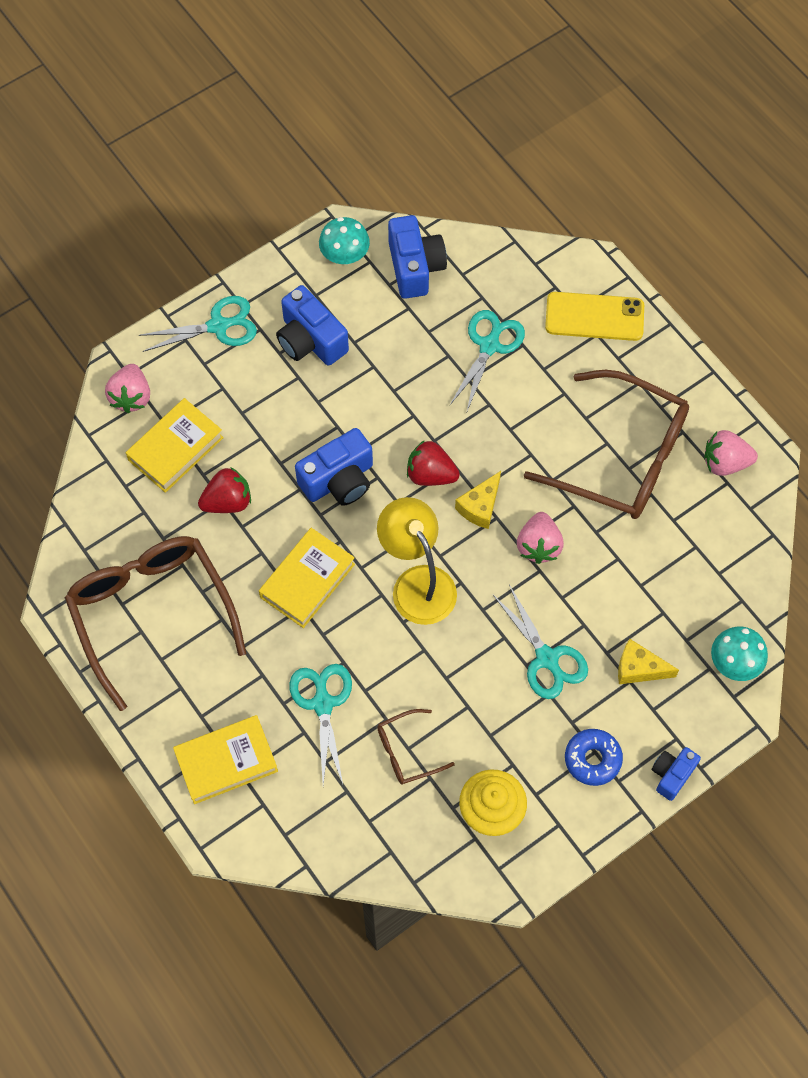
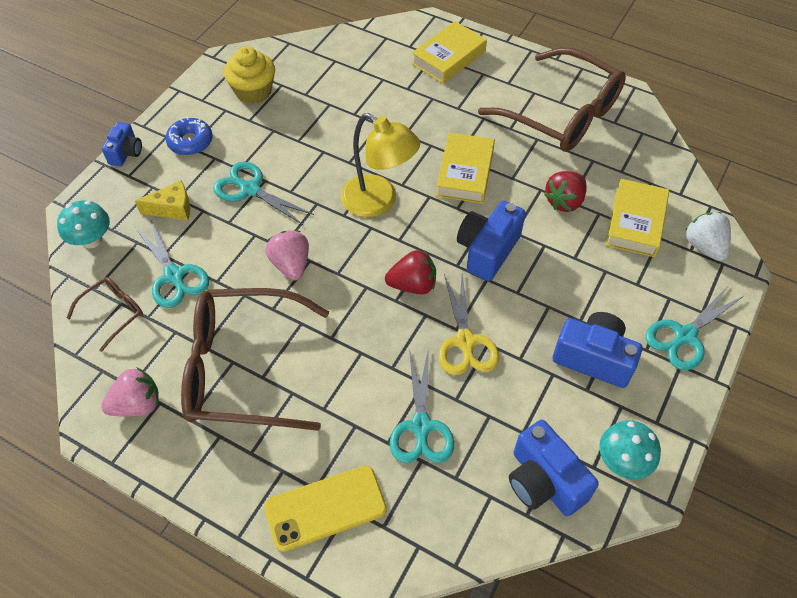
camera: 155 degrees right, 10 degrees down
(131, 397) = (704, 246): pink strawberry -> white strawberry
(323, 704) = (404, 107): turquoise scissors -> turquoise scissors (174, 276)
(407, 751) = (329, 102): brown glasses -> brown glasses (113, 313)
(412, 400) = (465, 341): none -> yellow scissors
(480, 506) = (356, 276): yellow cheese -> none

